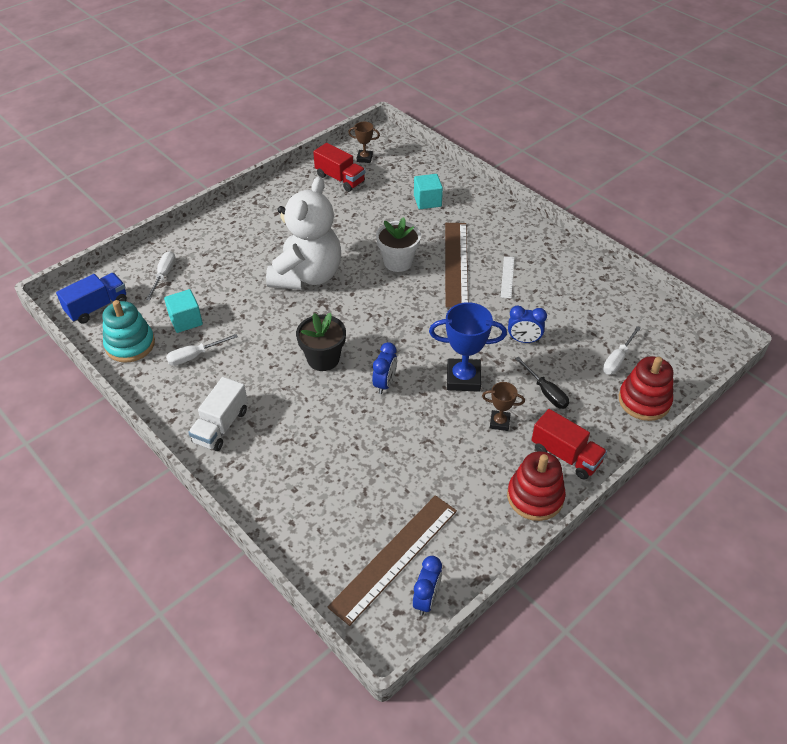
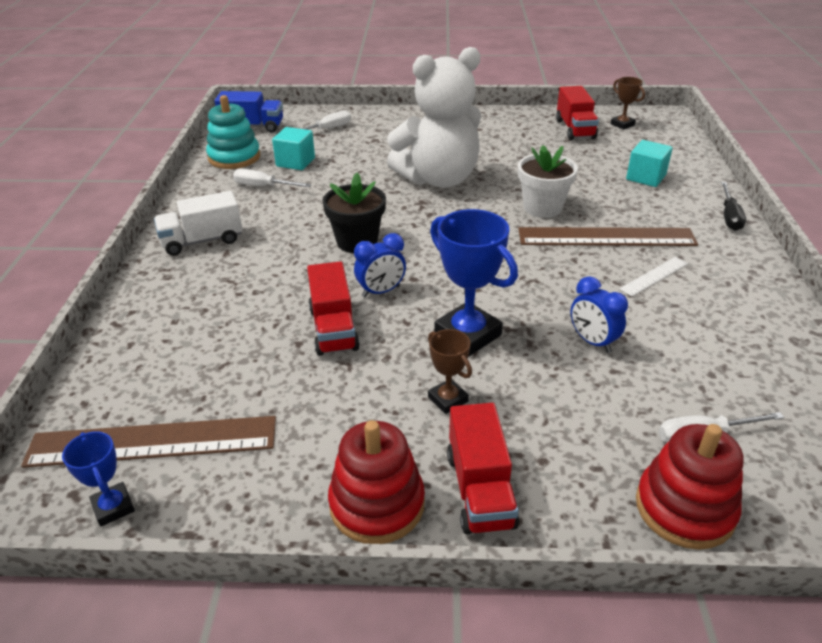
camera: 45 degrees right, 10 degrees down
(392, 426) = (333, 329): none -> red truck
(426, 599) = (113, 507): blue clock -> blue trophy
(456, 263) = (606, 237): brown ruler -> brown ruler turned 45 degrees clockwise
(546, 392) = (549, 407): black screwdriver -> black screwdriver (729, 216)

